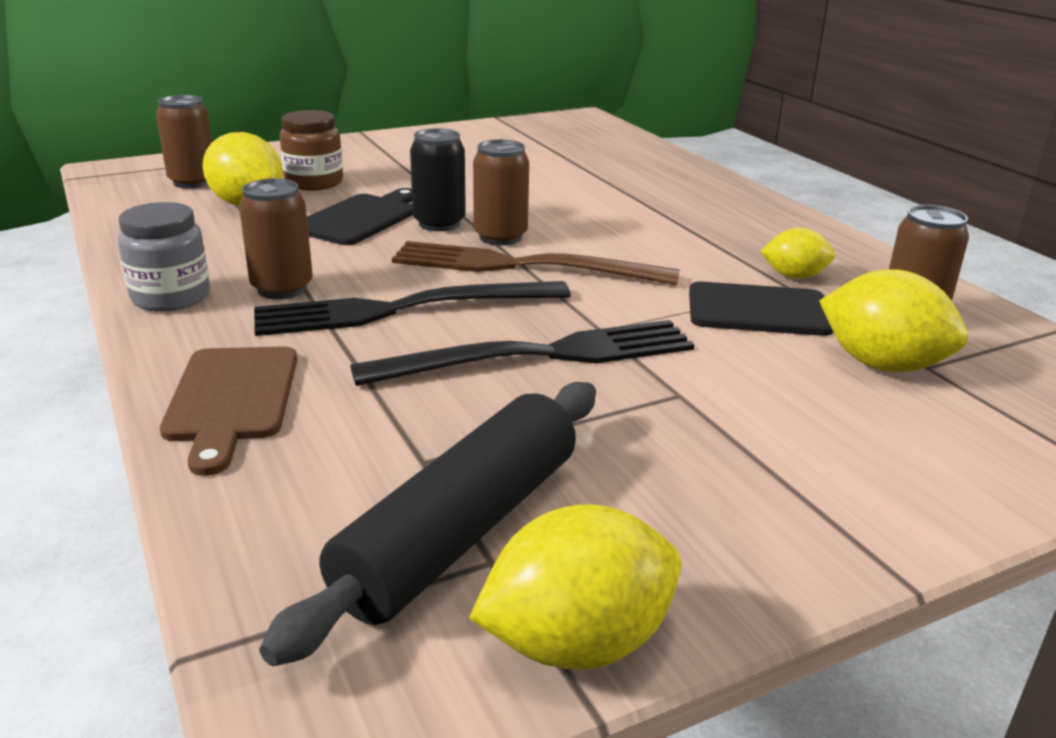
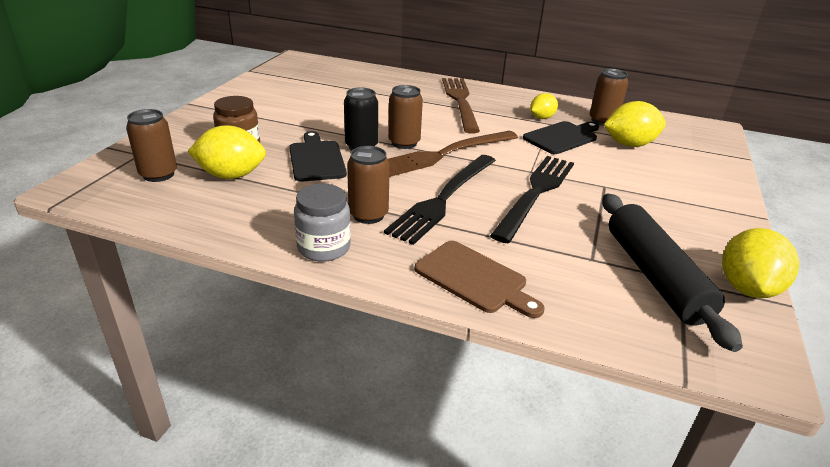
camera: 45 degrees left, 5 degrees up
(700, 218) = (460, 102): none -> brown fork

